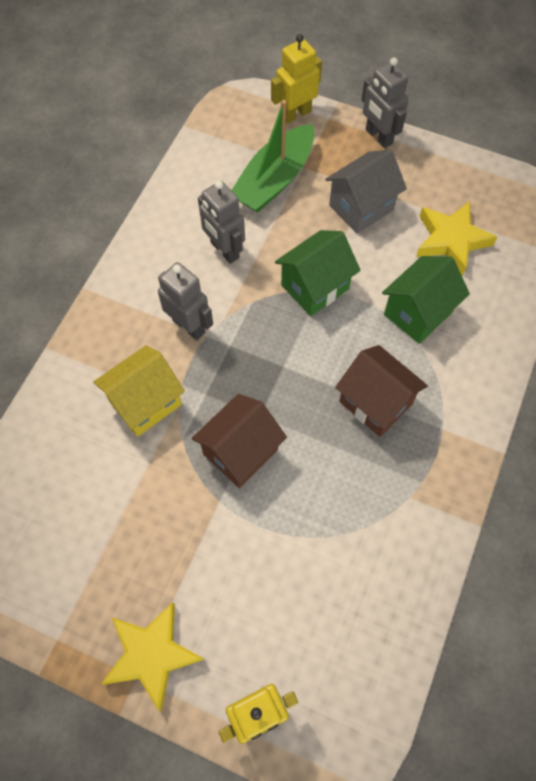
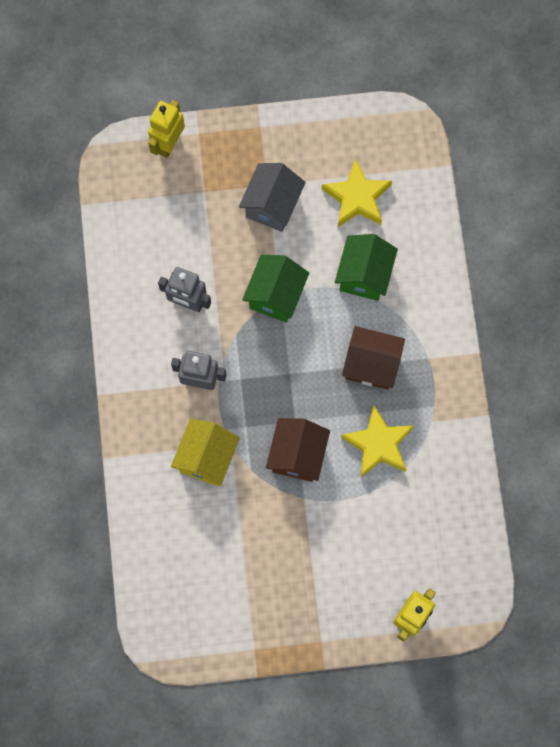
camera: 30 degrees left, 10 degrees up
(152, 655) = (322, 622): yellow star -> yellow star (378, 444)
(274, 180) = (189, 217): green boat -> none
(378, 136) = (249, 130): grey robot -> none

